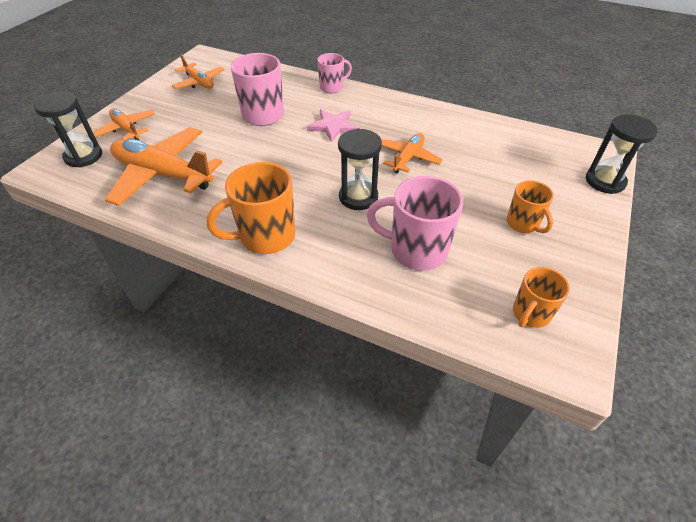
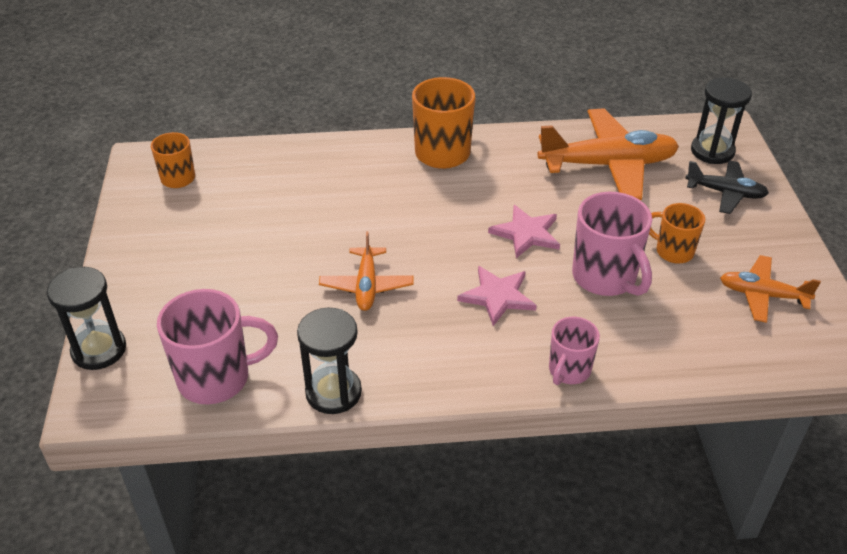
camera: 150 degrees right, 5 degrees down
(127, 129) = (725, 193): orange plane -> black plane
(277, 152) = (526, 233): none -> pink star
(358, 197) = (389, 217): black hourglass -> black hourglass (333, 392)
(416, 250) = (298, 189): pink mug -> pink mug (216, 378)
(523, 224) = (198, 253): orange mug -> orange mug (673, 251)

